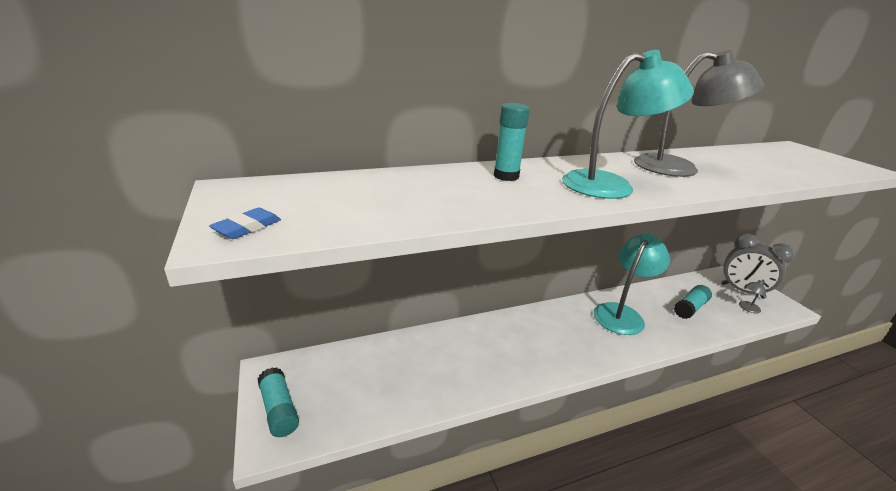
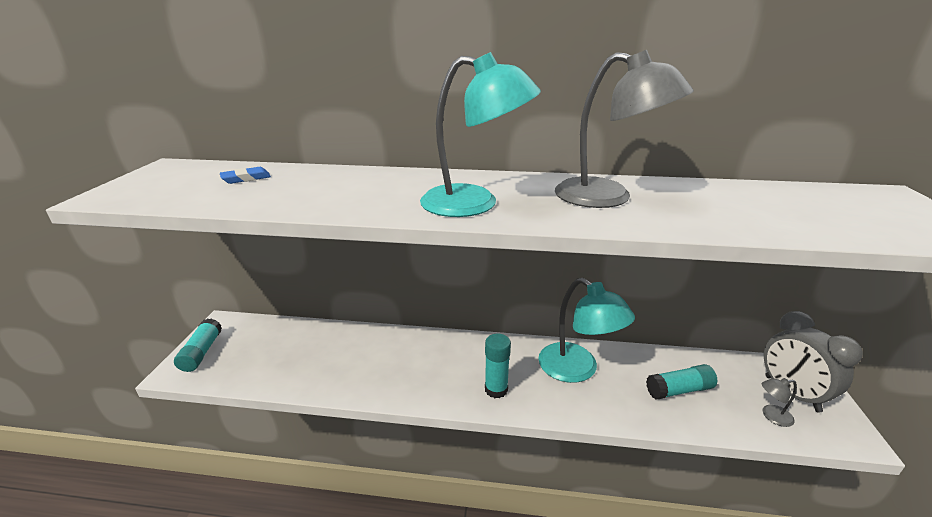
camera: 30 degrees right, 0 degrees up
(247, 227) = (126, 193): blue eraser -> blue eraser (246, 178)
(506, 176) = (386, 182): turquoise glue stick -> turquoise glue stick (496, 389)
(622, 313) = (577, 370): turquoise lamp -> turquoise lamp turned 75 degrees clockwise

